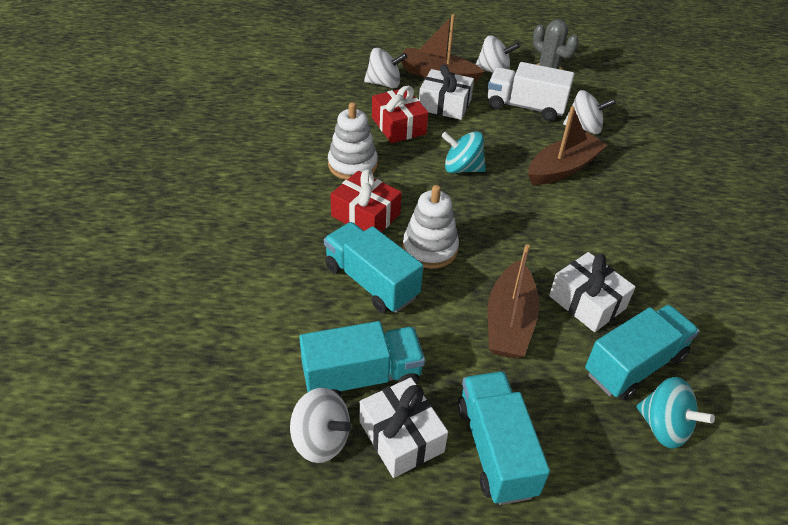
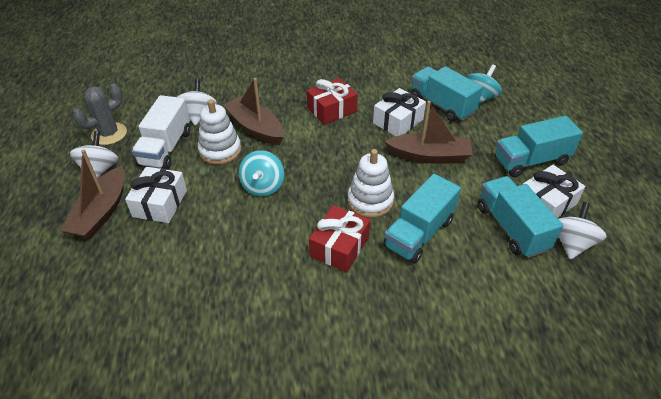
camera: 95 degrees left, 0 degrees up
(352, 165) = (266, 266): white stacking toy -> white stacking toy (220, 150)
(384, 84) = (114, 257): white spinning top -> none
(398, 126) = (197, 236): red gift -> red gift (332, 110)

